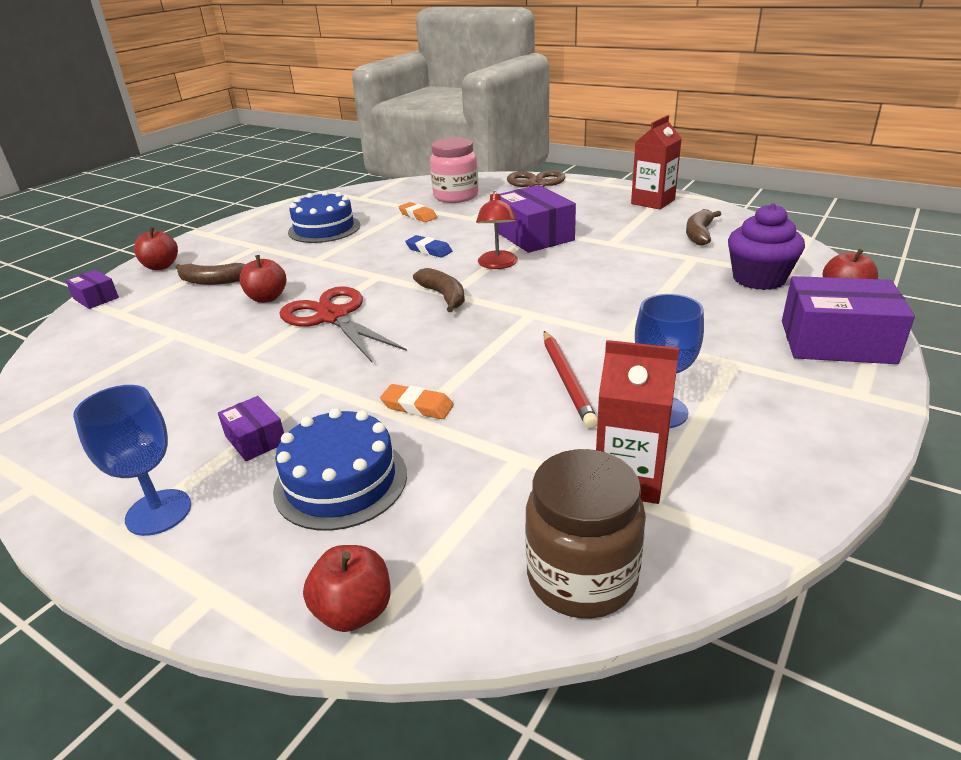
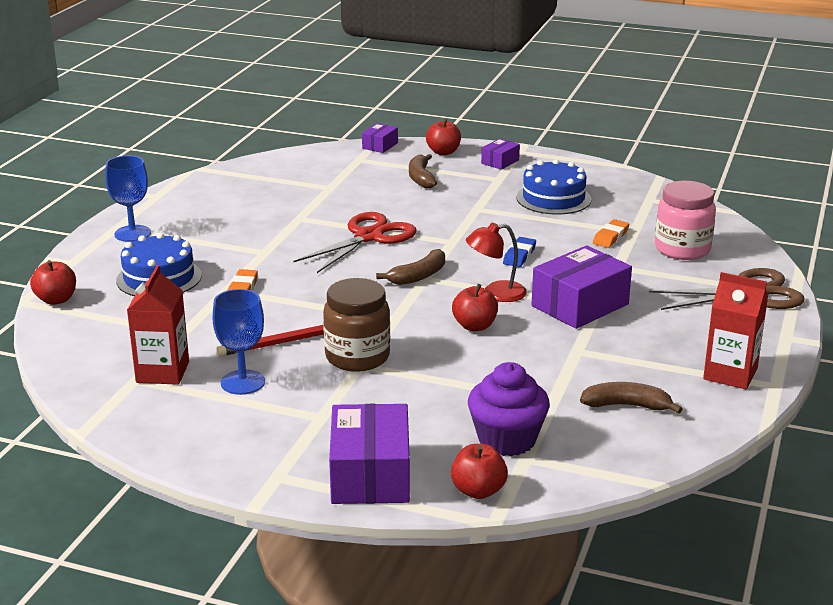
camera: 75 degrees right, 5 degrees down
(255, 439) = (200, 244): purple box -> purple box (500, 162)
(267, 298) = (396, 205): red apple -> red apple (474, 326)
(582, 577) = (74, 360): brown jar -> brown jar (357, 357)

